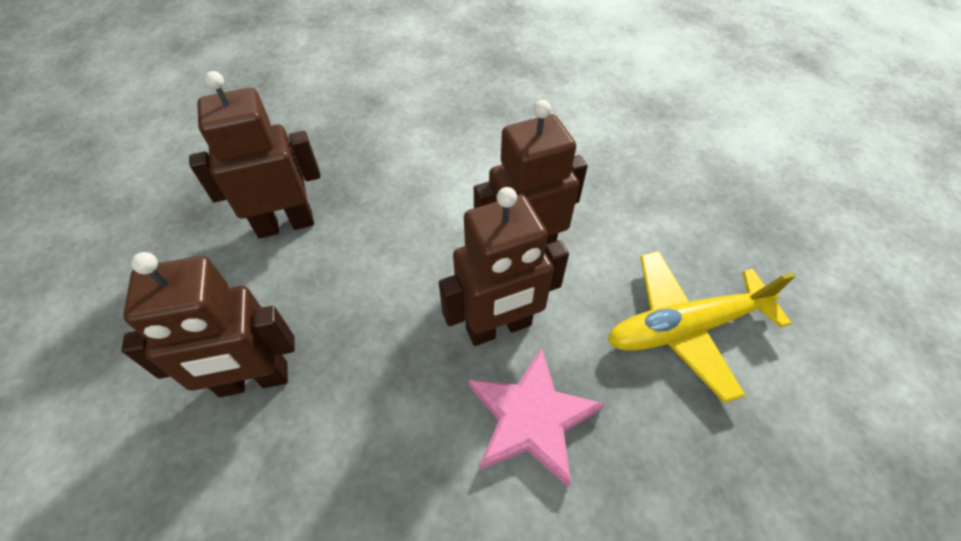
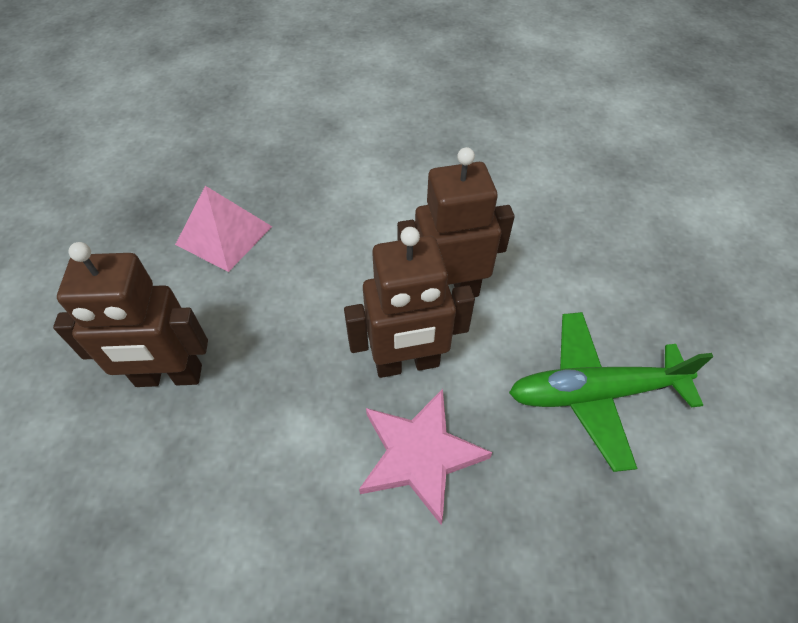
camera: 10 degrees right, 0 degrees up
(285, 224) = (224, 235): brown robot -> pink pyramid
(684, 328) = (594, 393): yellow plane -> green plane

